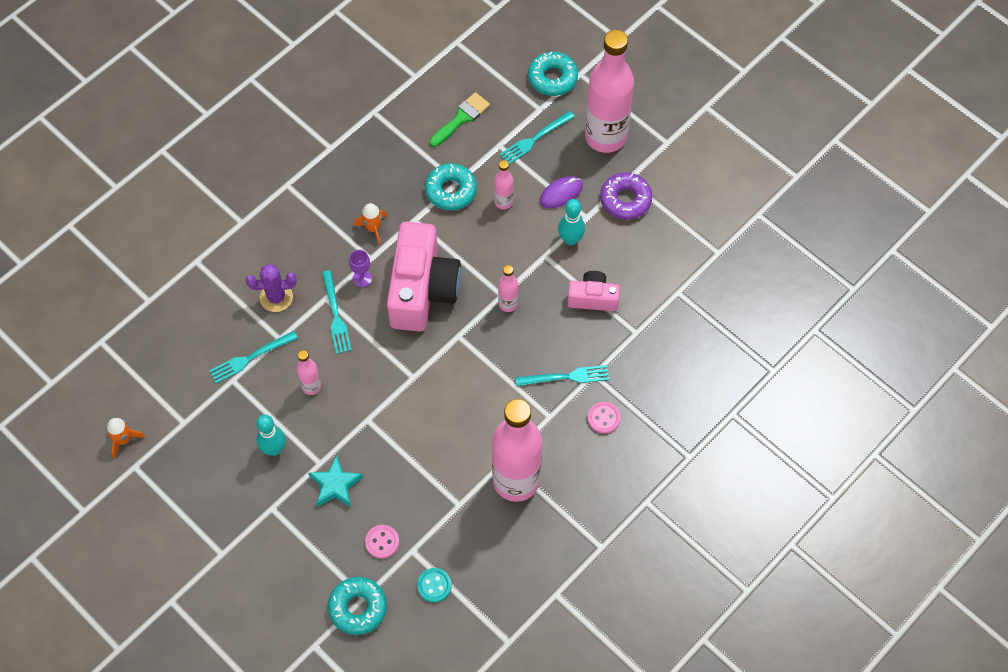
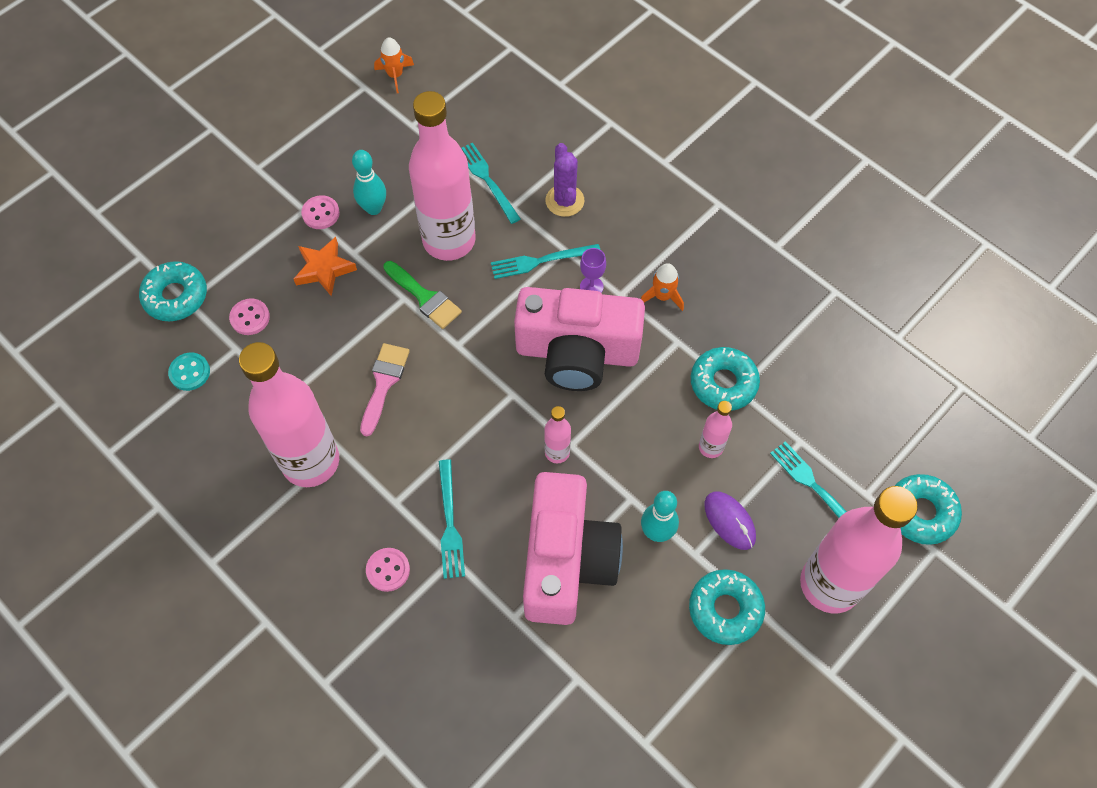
camera: 90 degrees right, 0 degrees up
(276, 493) = (321, 213): none -> pink button
(311, 386) = (449, 240): pink bottle -> pink bottle, size x2.32
(335, 485) = (324, 269): turquoise star -> orange star
(447, 430) = (384, 383): none -> pink brush
(461, 118) = (838, 394): green brush -> green brush (425, 297)
(593, 298) = (566, 560): pink camera -> pink camera, size x1.94
(625, 200) = (725, 609): purple donut -> turquoise donut

